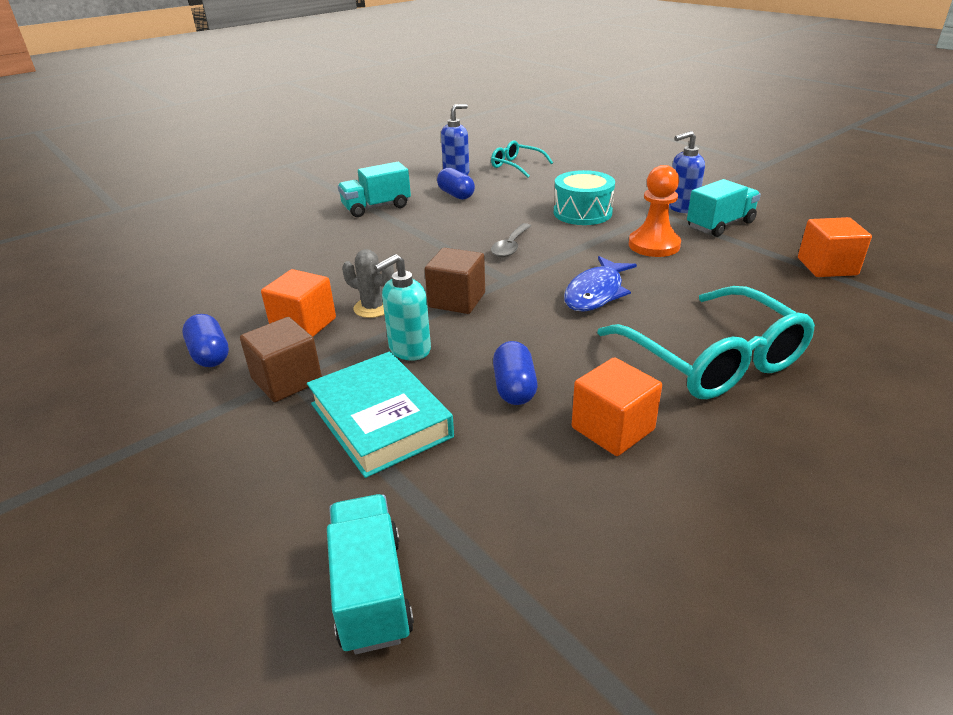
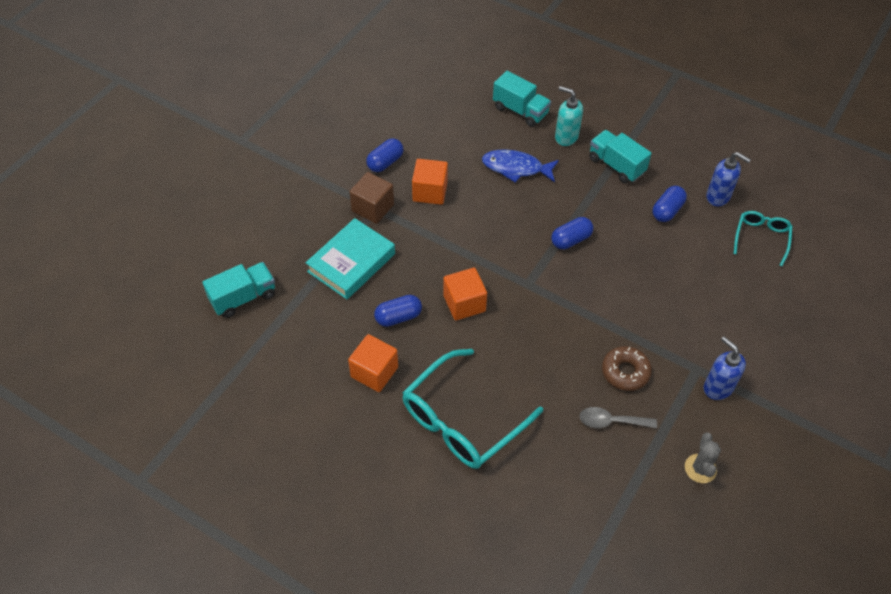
camera: 70 degrees right, 20 degrees up
(373, 308) = (461, 219): grey cactus -> grey cactus (700, 468)
(409, 349) = (420, 254): turquoise soap dispenser -> turquoise soap dispenser (566, 137)
(457, 300) = (487, 261): brown cube -> none
(459, 245) = (571, 240): none -> blue capsule
(510, 246) = (582, 273): grey spoon -> grey spoon (611, 421)
(582, 213) = (670, 311): turquoise drum -> none
(596, 293) = (528, 342): blue fish -> blue fish (516, 168)
(654, 245) = (625, 372): orange pawn -> brown donut
(720, 225) = (691, 421): turquoise truck -> turquoise truck (520, 111)
(827, 266) = (635, 503): orange cube -> orange cube (464, 303)

